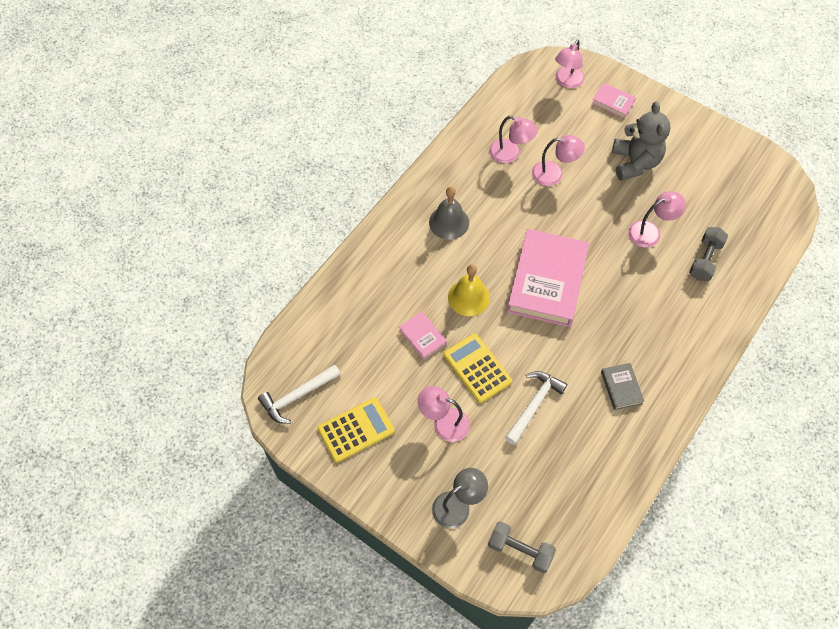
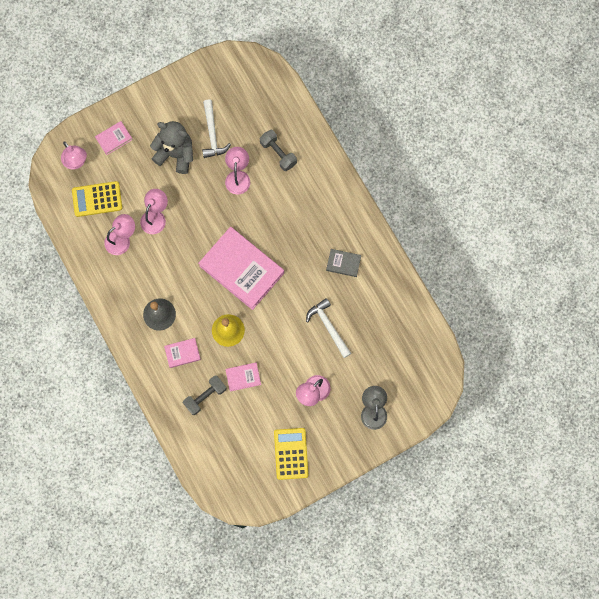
camera: 65 degrees left, 15 degrees up
(298, 396) = (247, 483): white hammer -> white hammer (212, 134)
(417, 263) = (182, 353): none -> pink book
(477, 368) = (284, 351): yellow calculator -> yellow calculator (97, 199)
(520, 550) = (419, 385): grey dumbbell -> grey dumbbell (205, 396)

